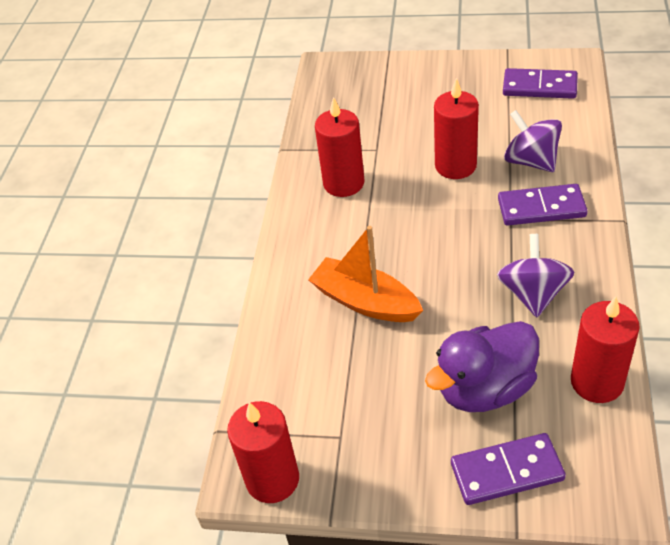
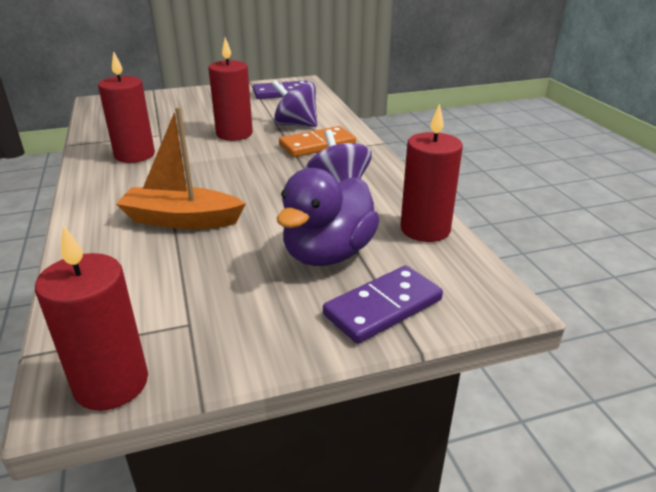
camera: 30 degrees left, 15 degrees down
(541, 208) = (317, 145): purple domino -> orange domino

